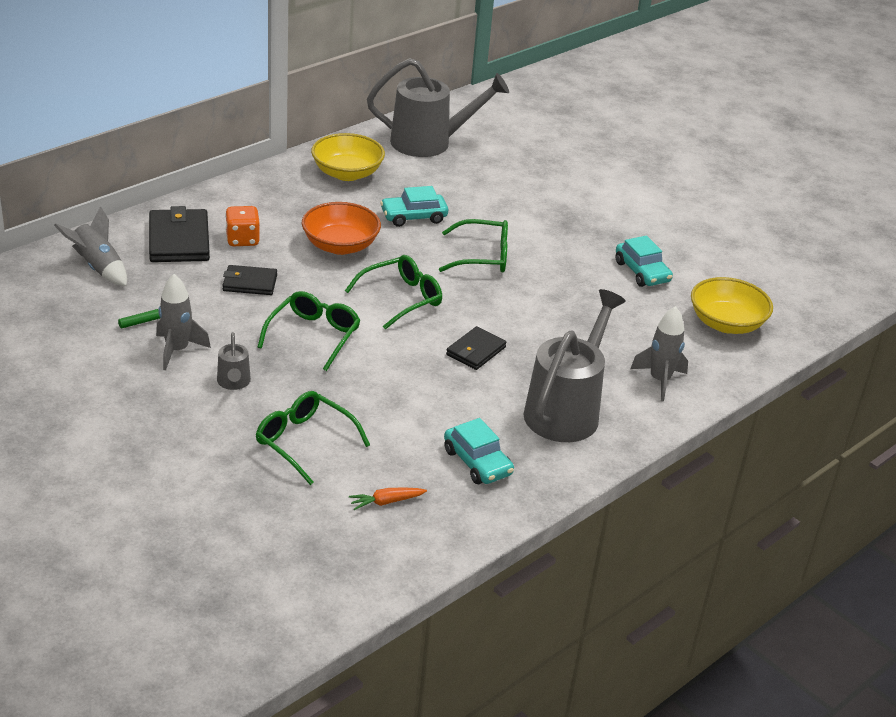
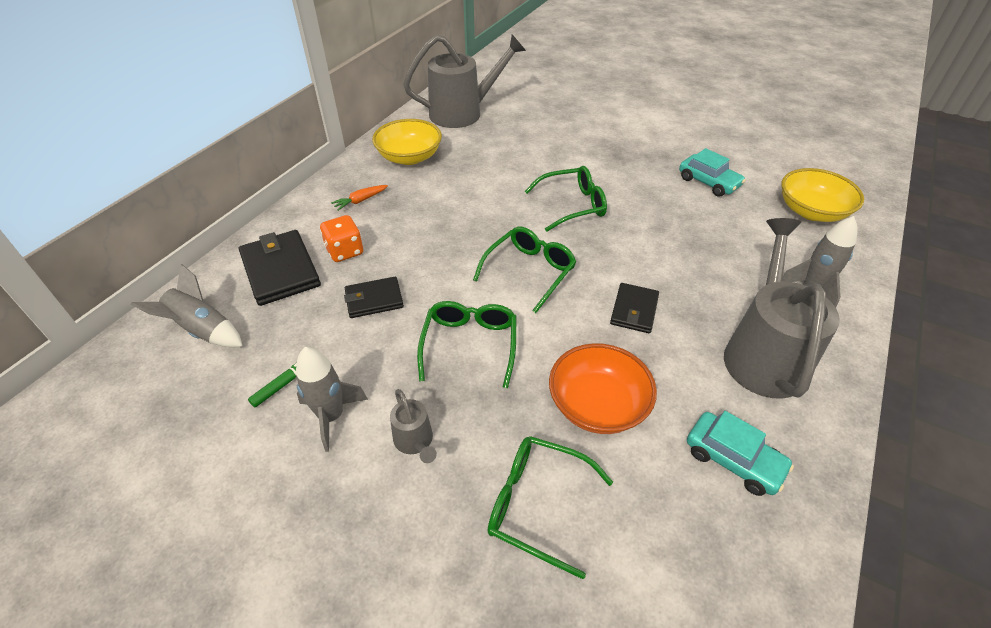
camera: 15 degrees left, 10 degrees up
(340, 245) = (441, 231): orange bowl -> orange bowl (597, 405)
(386, 502) = (681, 568): orange carrot -> orange carrot (360, 201)
(413, 217) = (490, 183): turquoise car -> none

